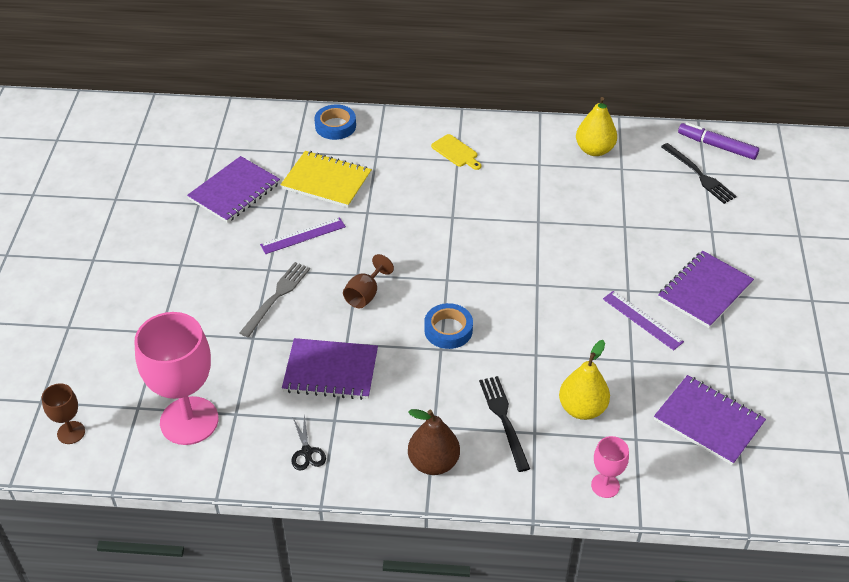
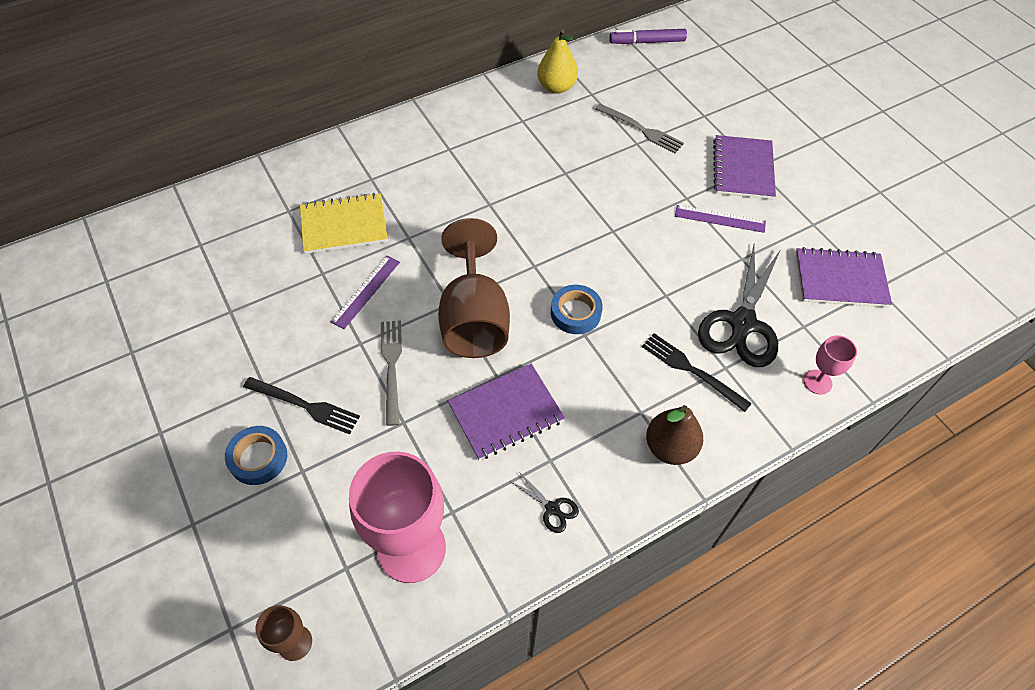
camera: 35 degrees left, 10 degrees up
(234, 191) = (259, 280): purple notebook -> none
(335, 126) = (307, 167): blue tape -> blue tape (258, 458)
(365, 294) = (474, 319): brown goblet -> brown goblet, size x2.13
(456, 152) = (441, 142): yellow cutting board -> none
(582, 408) = (742, 323): yellow pear -> black scissors
(639, 217) = (641, 130): none -> grey fork
(699, 175) = (655, 72): black fork -> black fork (305, 406)

